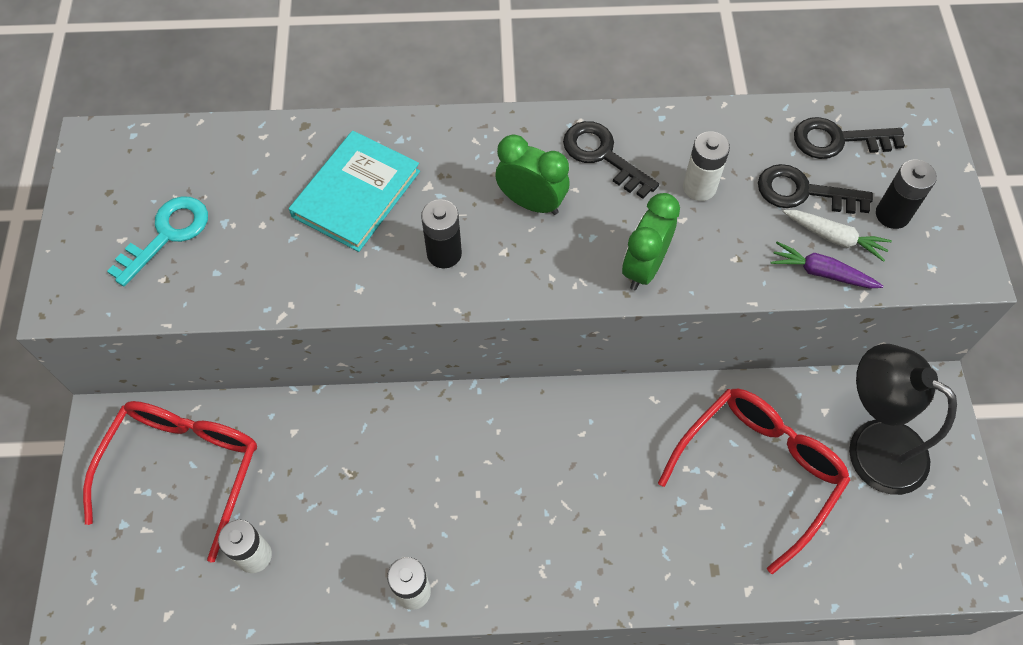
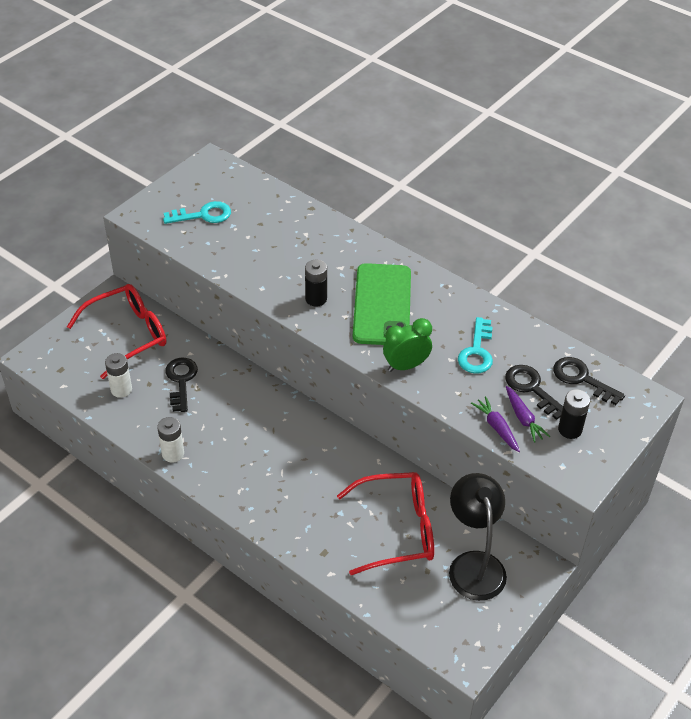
camera: 40 degrees right, 15 degrees down
(356, 194) = (303, 250): turquoise book -> none
(531, 203) = (382, 305): green clock -> green phone
(602, 155) = (442, 307): black key -> black key (181, 381)
(699, 187) = (477, 351): white battery -> turquoise key
(834, 238) = (523, 418): white carrot -> purple carrot

